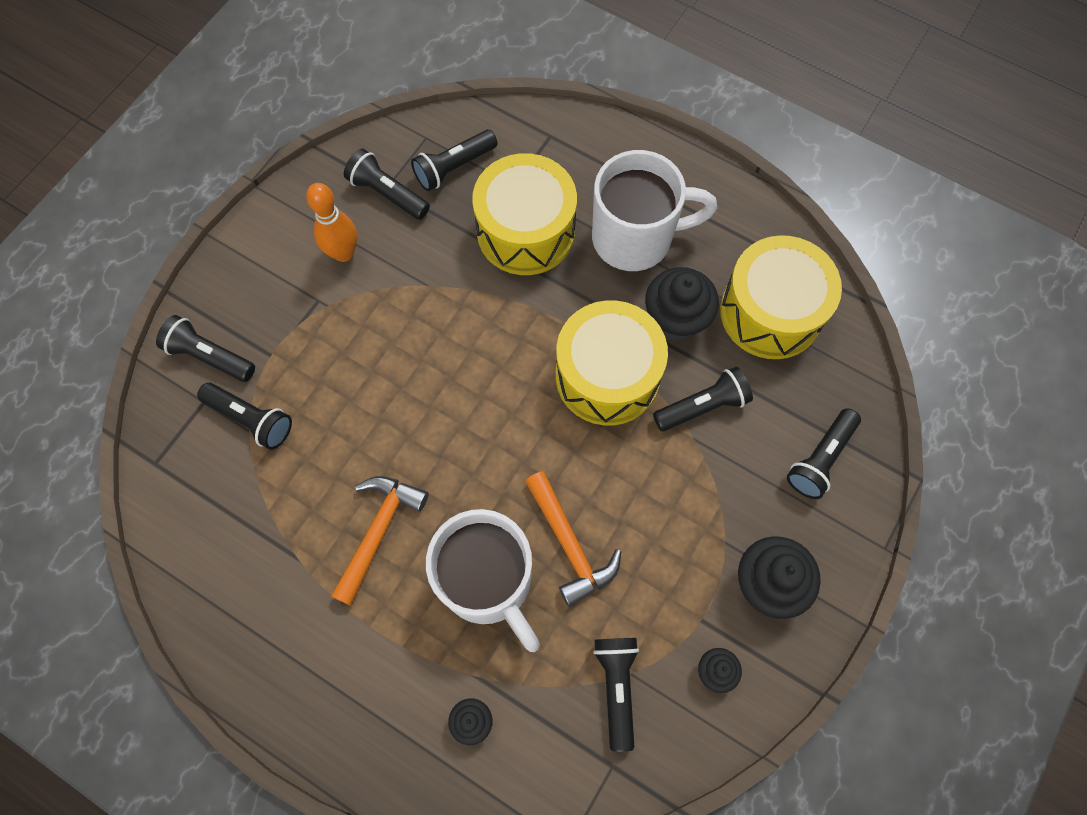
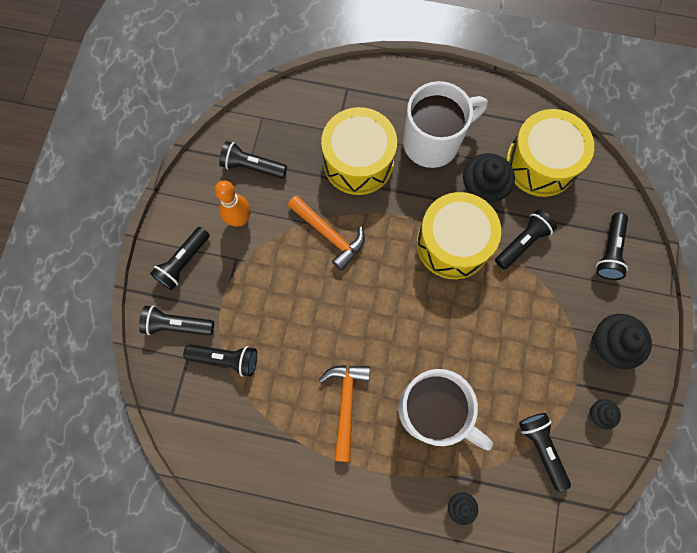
camera: 20 degrees left, 5 degrees up
(454, 168) = (290, 133): black flashlight -> black flashlight (183, 262)
(570, 544) = (474, 366): orange hammer -> orange hammer (329, 235)

